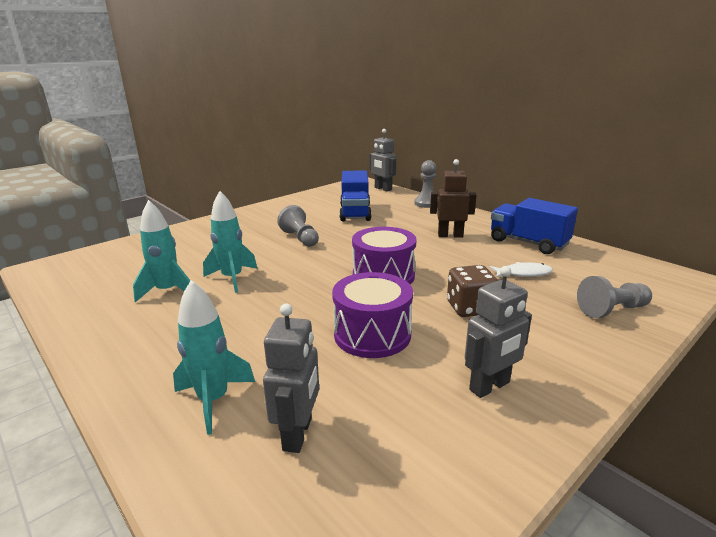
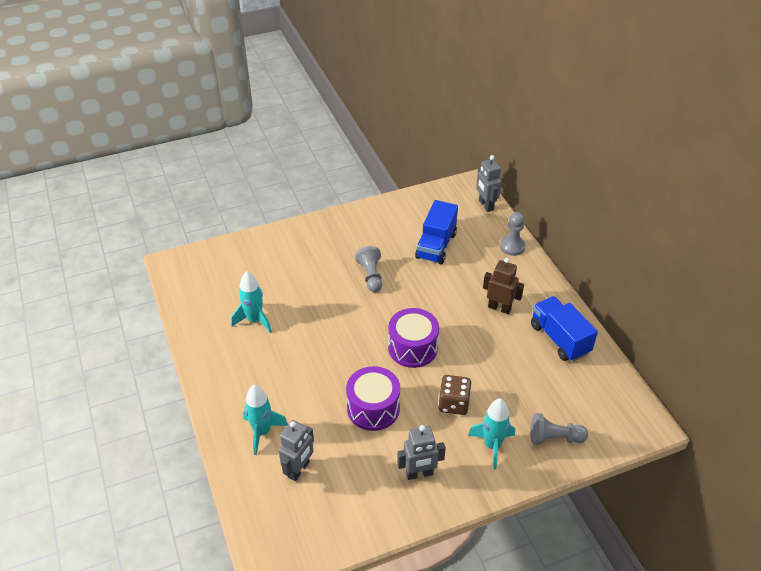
camera: 20 degrees right, 20 degrees up
(232, 278) = (302, 318): turquoise rocket -> turquoise rocket (492, 446)
(524, 273) = (523, 378): white fish -> none

